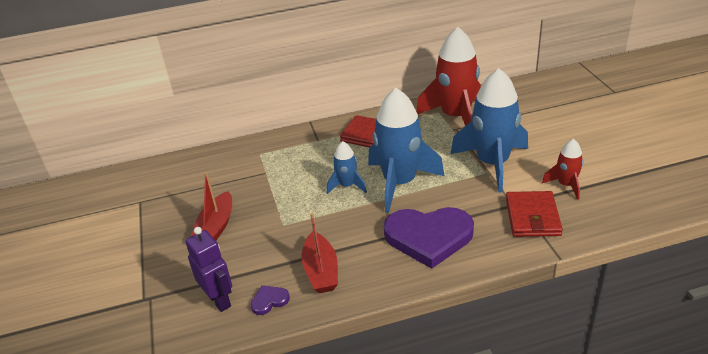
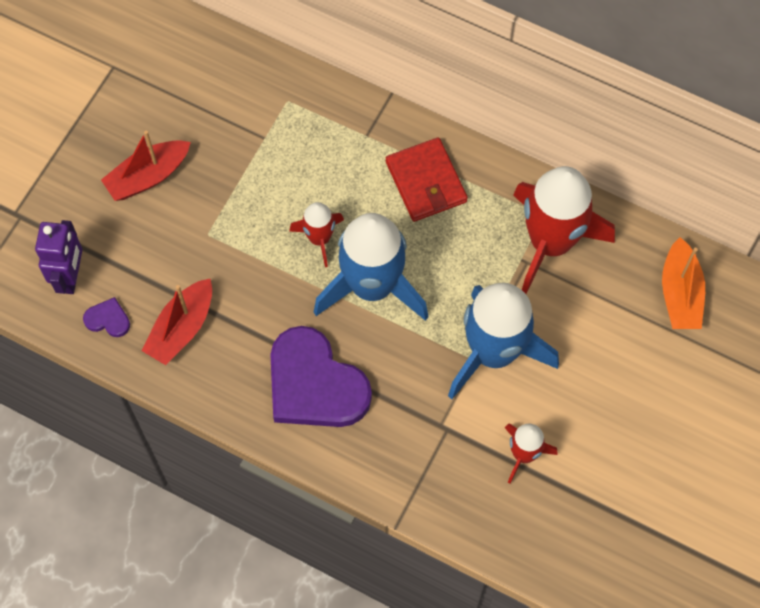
camera: 40 degrees right, 30 degrees up
(347, 185) = (319, 238): blue rocket -> red rocket
(532, 96) = (680, 294): none -> orange boat
(532, 217) = (437, 458): red wallet -> none

